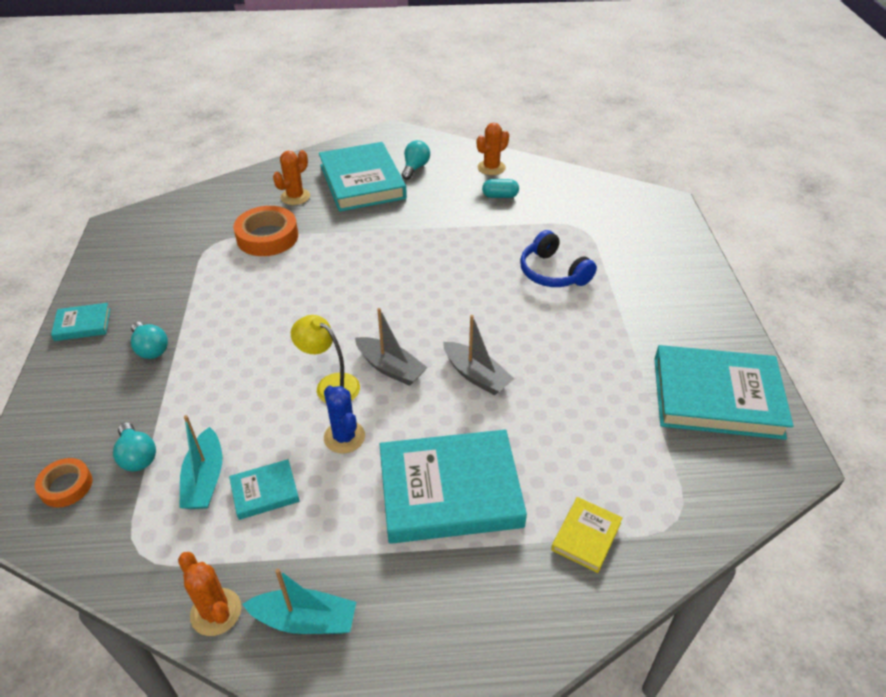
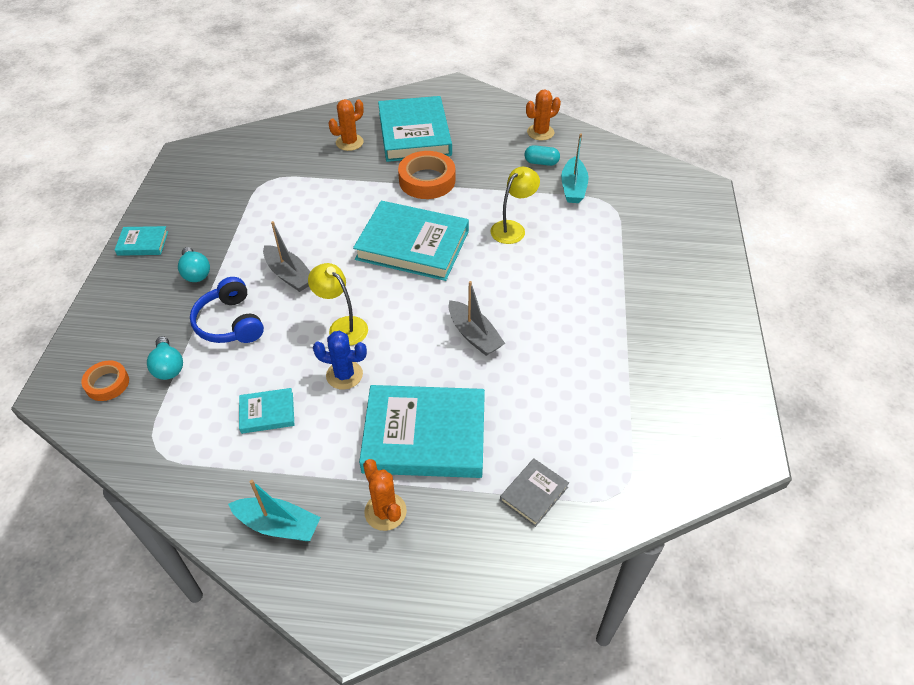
camera: 10 degrees right, 5 degrees up
(205, 479) = (220, 394): turquoise boat -> turquoise boat (573, 187)
(216, 612) = (208, 507): orange cactus -> orange cactus (385, 511)
(267, 237) = (316, 179): orange tape -> orange tape (427, 180)
(344, 437) = (344, 375): blue cactus -> blue cactus turned 60 degrees counterclockwise
(390, 368) = (399, 318): grey boat -> grey boat (289, 275)
(415, 168) = (467, 125): turquoise light bulb -> none
(488, 262) = (512, 228): none -> yellow lamp
(552, 273) = (571, 245): blue headphones -> blue headphones (230, 323)
(586, 536) = (534, 494): yellow book -> grey book
(716, 397) = (692, 386): turquoise book -> turquoise book (412, 245)

